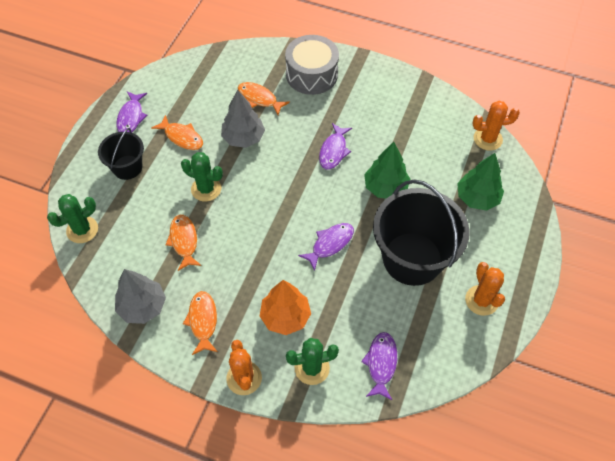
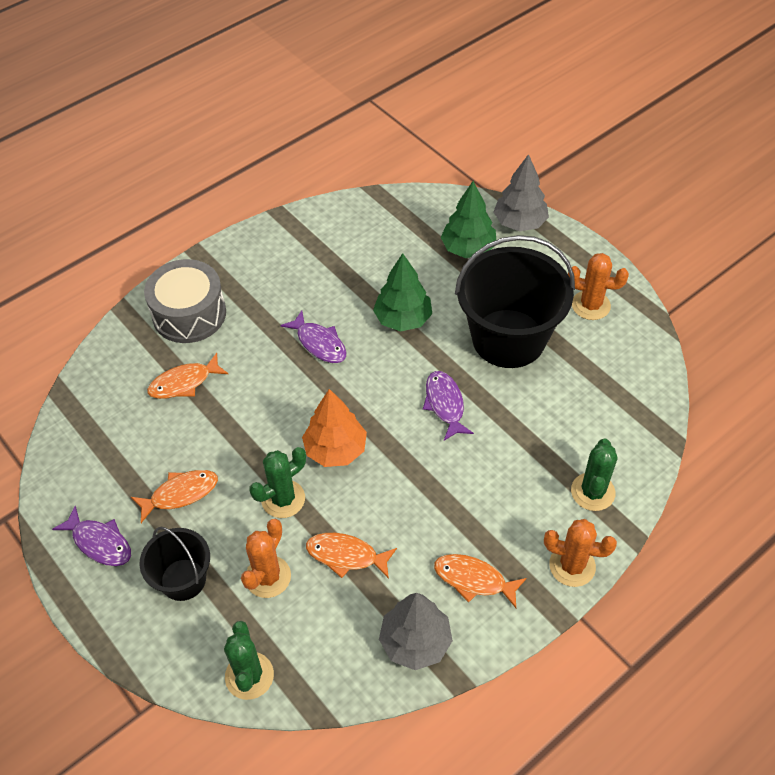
camera: 60 degrees left, 5 degrees down
(243, 138) = (233, 426): grey tree -> grey tree (519, 223)
(285, 317) = (515, 490): orange tree -> orange tree (335, 449)
(381, 363) = (619, 425): purple fish -> none
(487, 139) = (400, 203): orange cactus -> orange cactus (268, 577)

